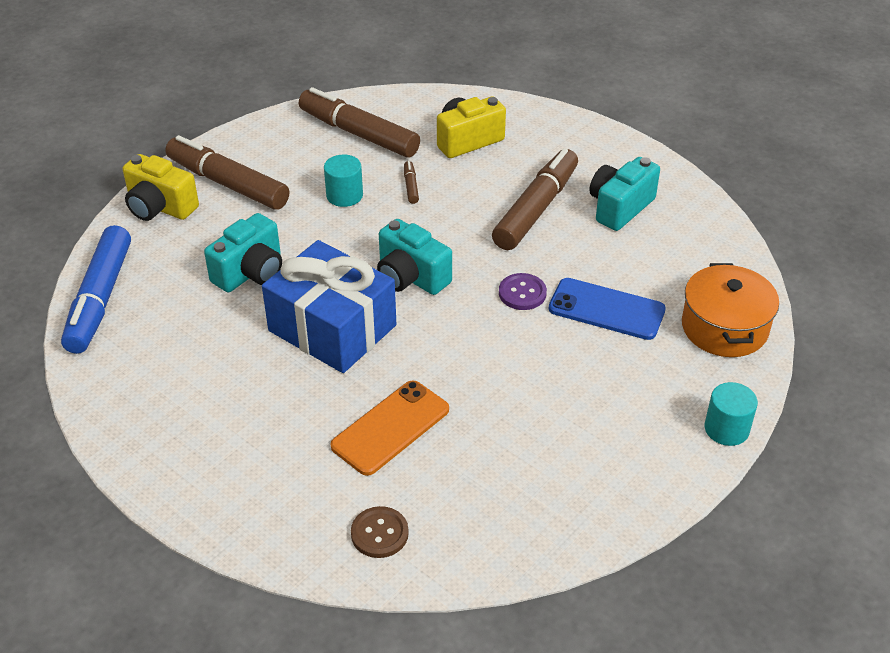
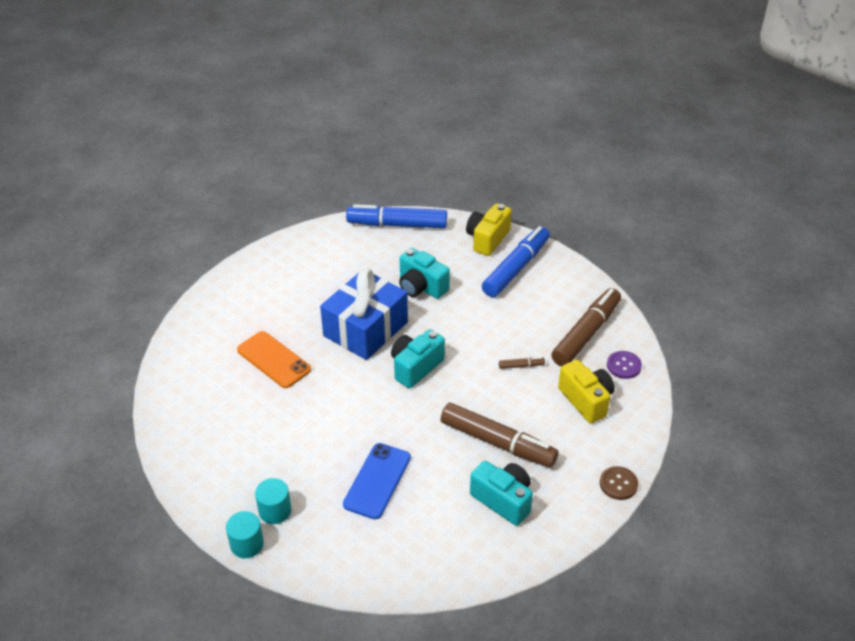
camera: 90 degrees right, 0 degrees up
(228, 184) = (515, 268): brown marker -> blue marker
(344, 195) = (507, 329): turquoise cylinder -> turquoise cylinder (275, 511)
(379, 533) = (193, 357): brown button -> brown button (618, 484)
(522, 293) = (397, 430): purple button -> purple button (623, 366)
(724, 327) = (353, 558): orange pot -> none

